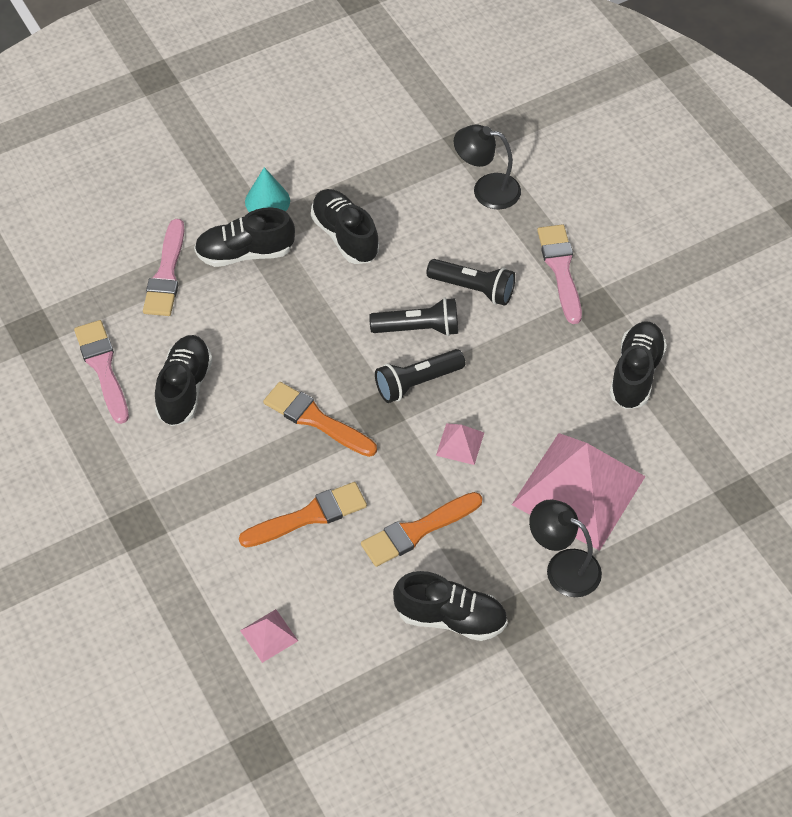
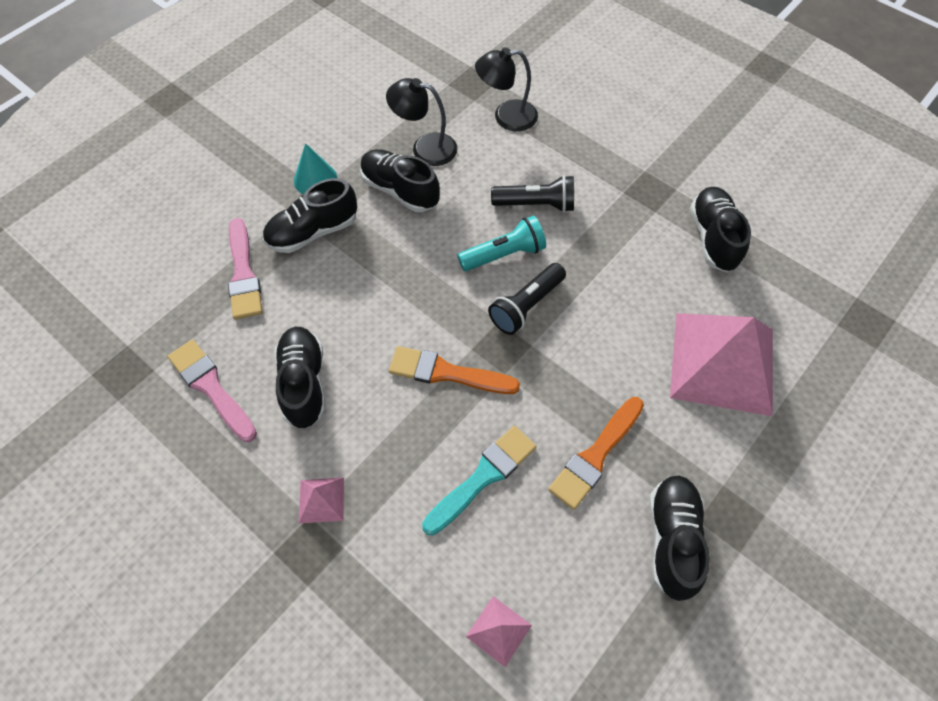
camera: 20 degrees left, 5 degrees up
(309, 516) = (483, 477): orange brush -> turquoise brush
(418, 328) = (504, 254): black flashlight -> turquoise flashlight
(451, 618) = (672, 539): black shoe -> black shoe turned 75 degrees counterclockwise
(460, 444) = (593, 353): pink pyramid -> pink pyramid (321, 500)
(560, 269) = (602, 166): pink brush -> none
(563, 567) = (749, 445): black lamp -> black lamp (425, 148)

